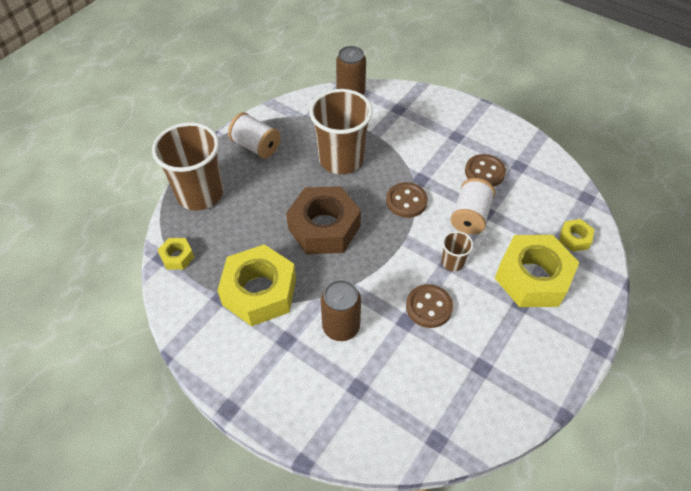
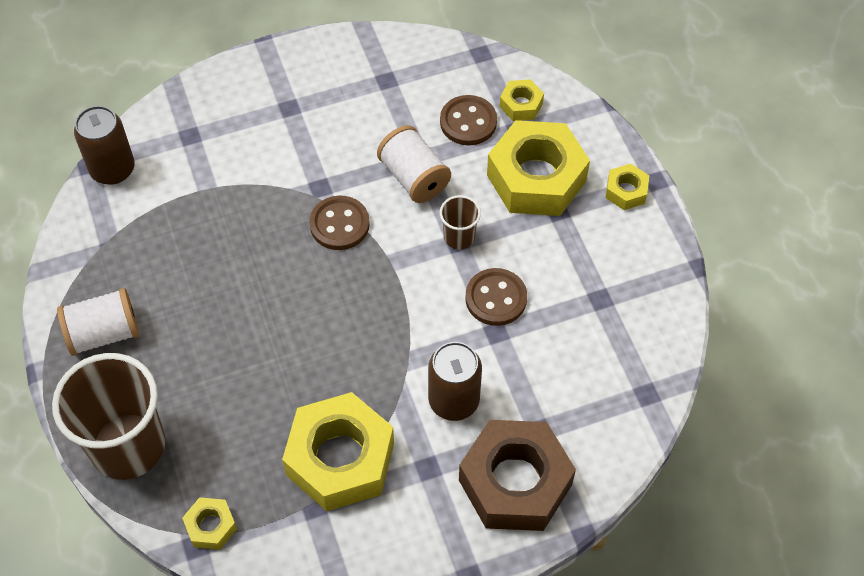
camera: 55 degrees left, 5 degrees up
(324, 227) = (304, 334): brown nut -> brown nut (515, 482)
(341, 159) = (215, 250): brown cup -> none
(484, 172) = (366, 119): brown button -> brown button (468, 122)
(575, 334) = (626, 191): none -> yellow nut

